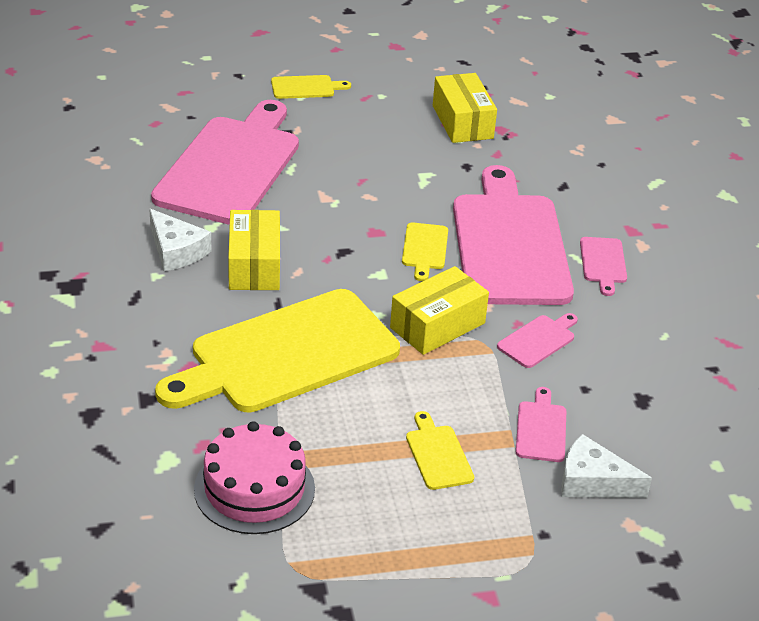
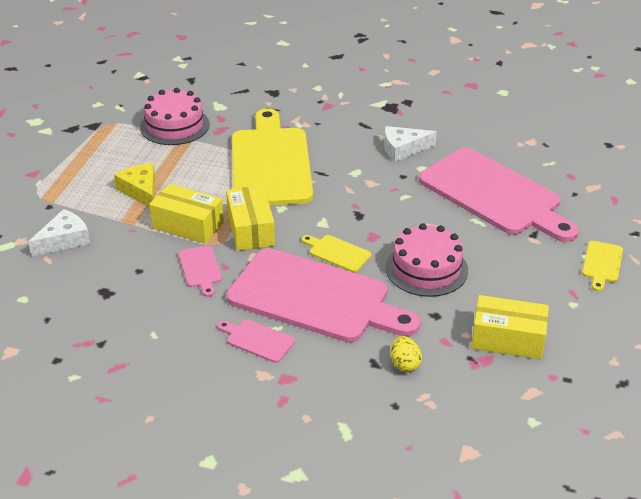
camera: 120 degrees right, 0 degrees up
(254, 265) = (368, 174): yellow box -> yellow box (188, 225)
(401, 185) = (426, 269): none -> pink cake
(438, 454) = (141, 191): yellow cutting board -> yellow cheese
(541, 429) = (123, 237): pink cutting board -> none
(548, 169) = (405, 364): none -> yellow egg

